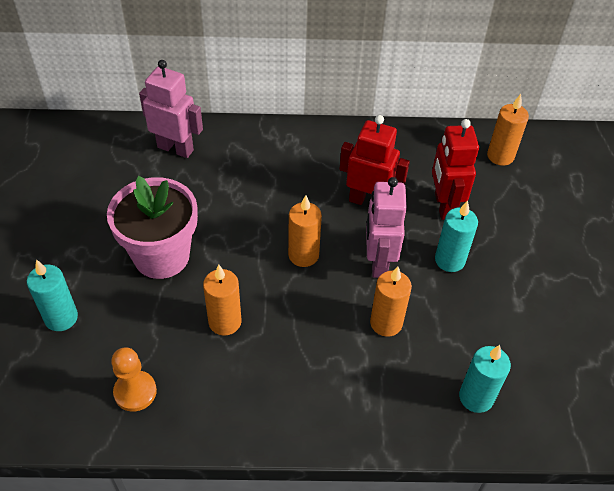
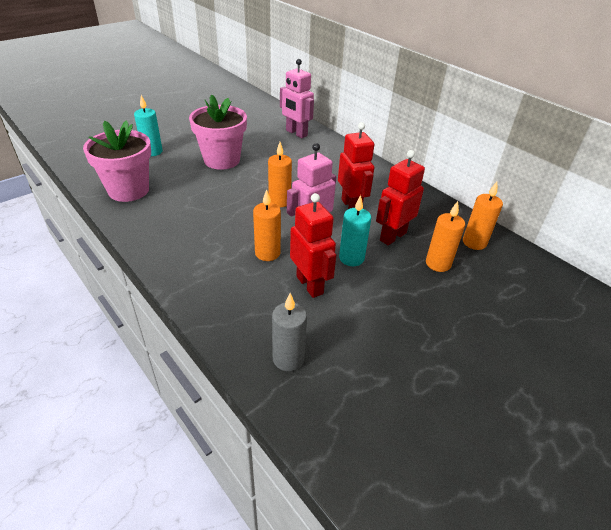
camera: 50 degrees right, 10 degrees down
(135, 392) = (128, 190): orange pawn -> pink flower pot
(175, 148) = (296, 133): pink robot -> pink robot turned 150 degrees clockwise
(225, 322) = (202, 196): orange candle -> orange candle (438, 263)
(462, 319) = (310, 285): none -> red robot
(476, 397) = (252, 319): turquoise candle -> none
(546, 399) = (288, 358): none -> grey candle

